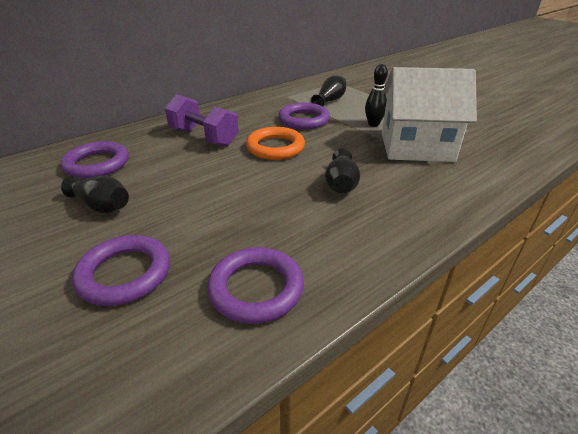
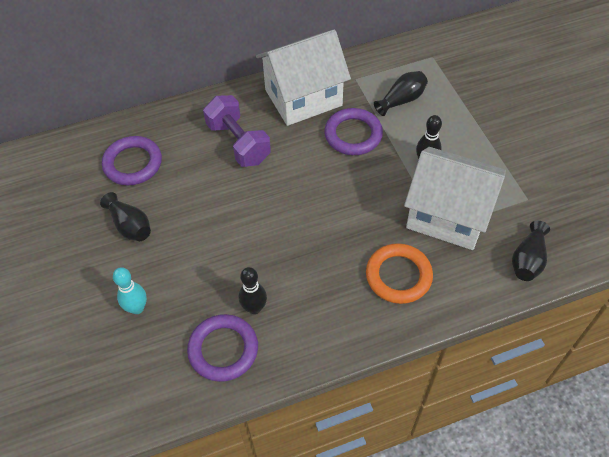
camera: 20 degrees right, 20 degrees up
(125, 274) = (137, 308): purple ring -> turquoise bowling pin
(250, 109) = (303, 98): none -> white house
(275, 147) = (303, 178): orange ring -> orange ring (398, 276)
(276, 242) = (254, 308): none -> black bowling pin
(341, 184) = (340, 252): black vase -> black vase (527, 260)

